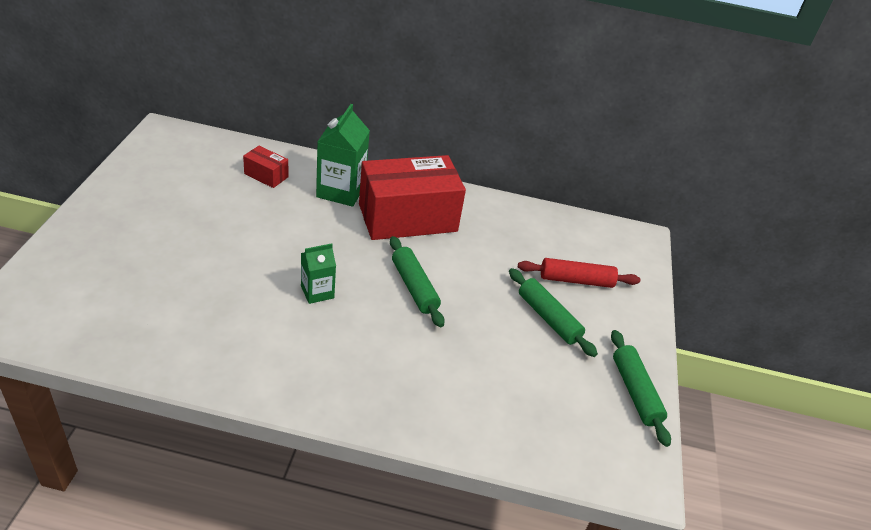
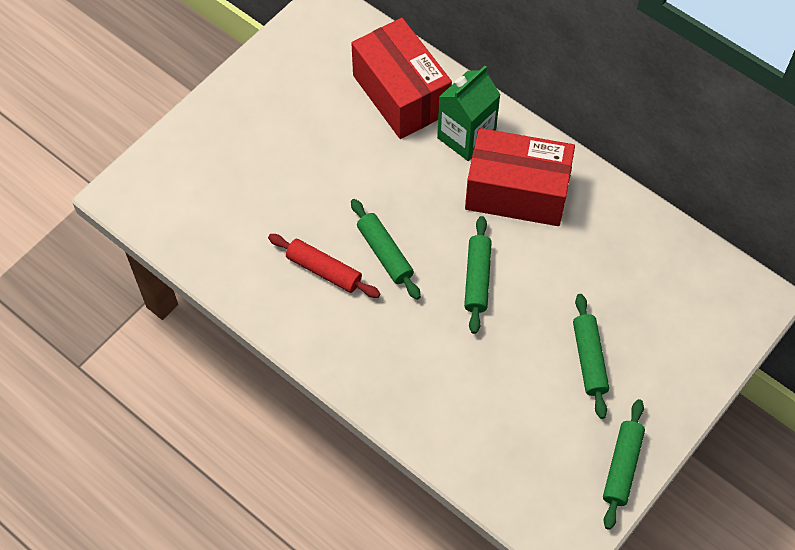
camera: 35 degrees right, 20 degrees up
(266, 175) = (401, 94): red box -> red box, size x2.33
(317, 292) = (384, 253): green carton -> green rolling pin
(576, 280) = (648, 327): red rolling pin -> red rolling pin (324, 270)

